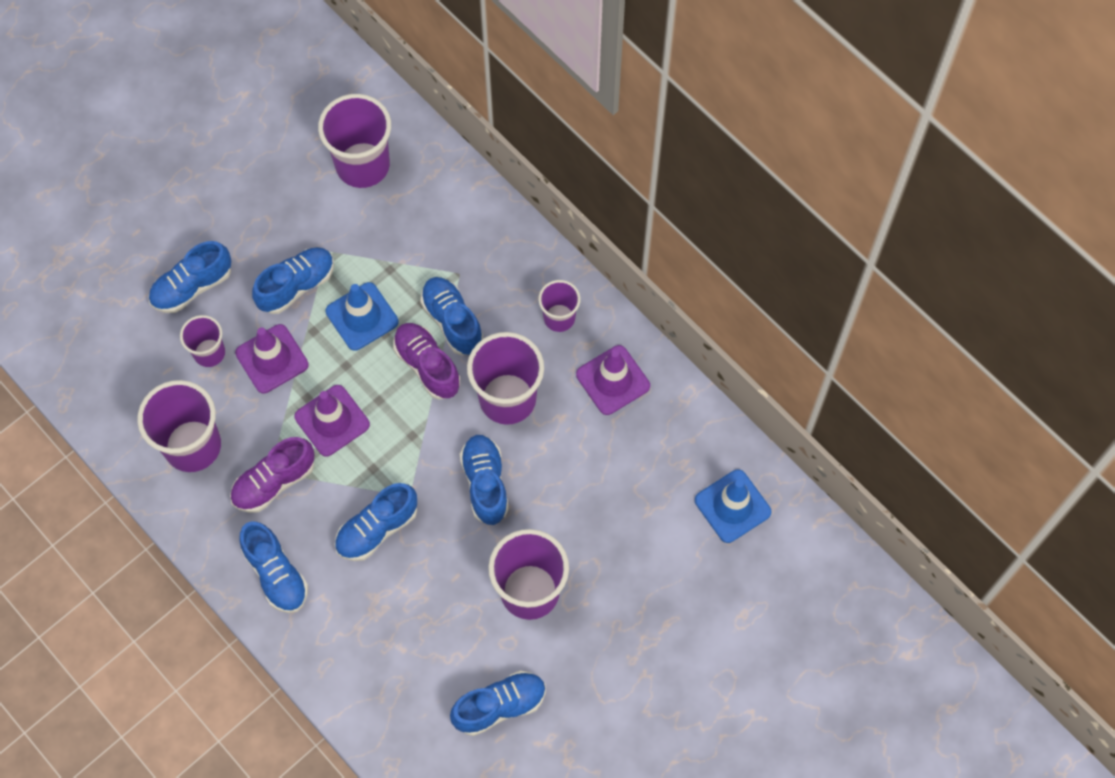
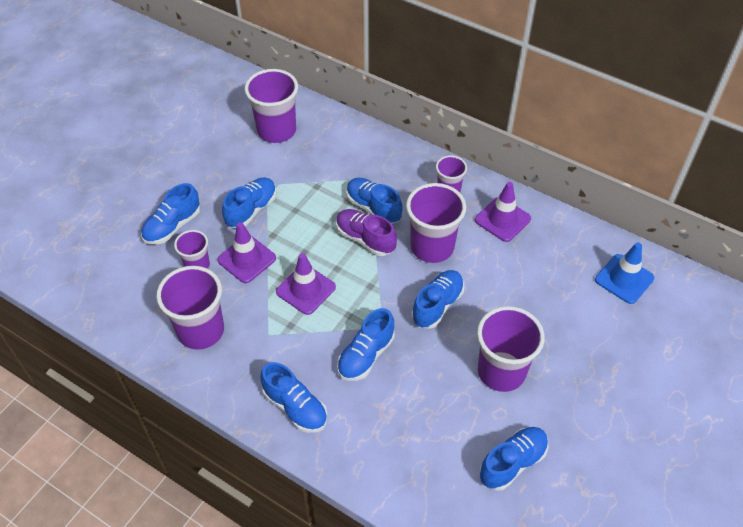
camera: 15 degrees left, 15 degrees down
(274, 482) = (273, 341): purple shoe -> none
(362, 316) = (306, 218): blue traffic cone -> none
(485, 483) = (437, 305): blue shoe -> blue shoe turned 60 degrees clockwise

